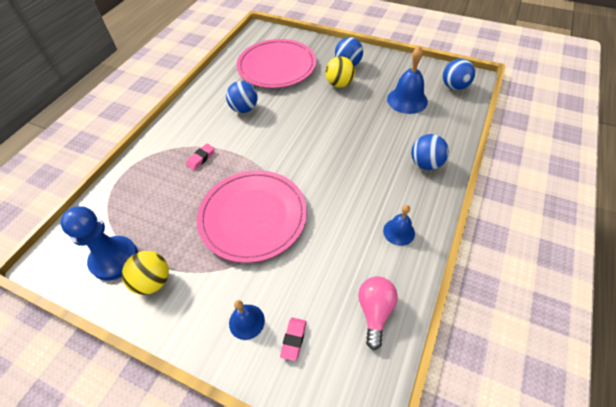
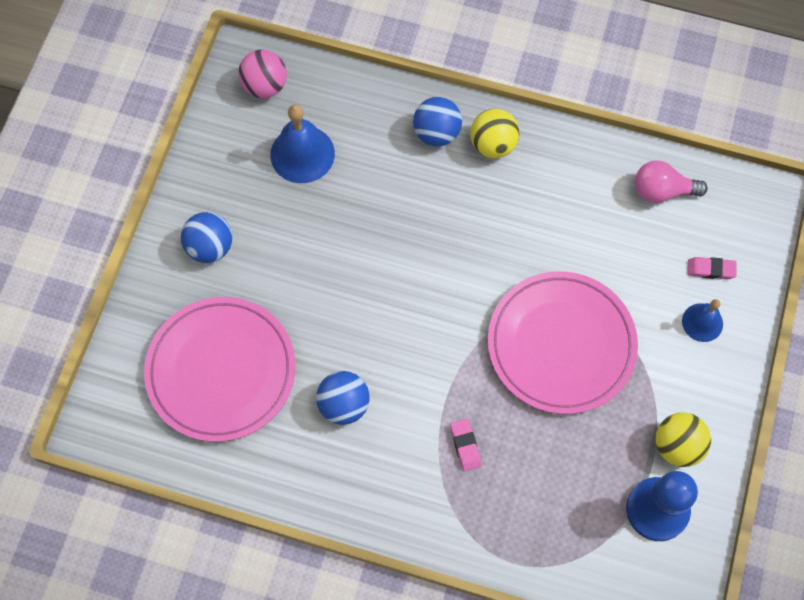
camera: 100 degrees left, 15 degrees up
(201, 158) = (465, 446): pink eraser -> pink eraser turned 45 degrees clockwise
(339, 84) = (267, 257): yellow ball -> yellow ball (493, 145)
(399, 232) = (554, 167): blue bell -> none
(454, 87) = (265, 86): blue ball -> pink ball

